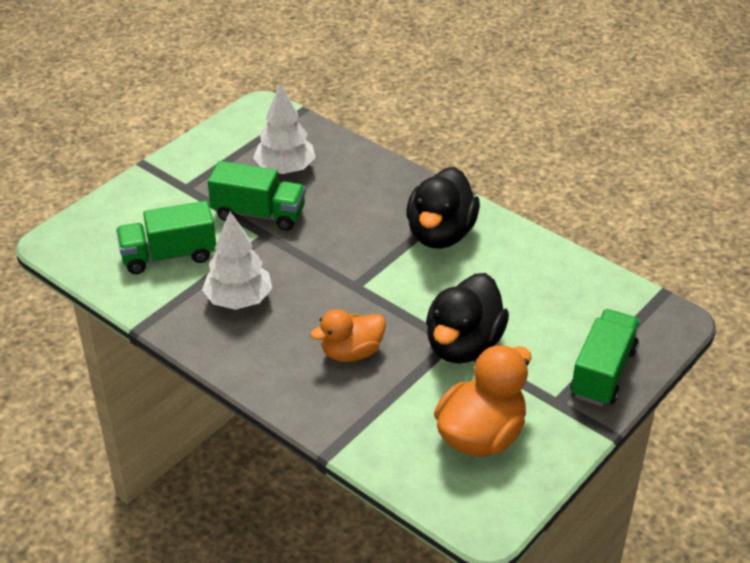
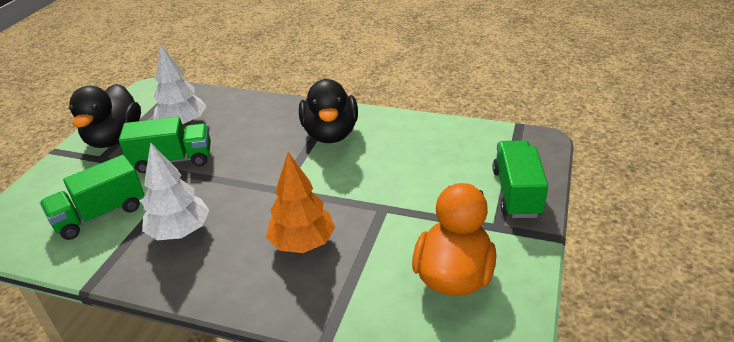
camera: 20 degrees left, 5 degrees down
(351, 352) = (302, 243): orange duck -> orange tree
(463, 345) = (395, 207): black duck -> black duck (114, 138)

